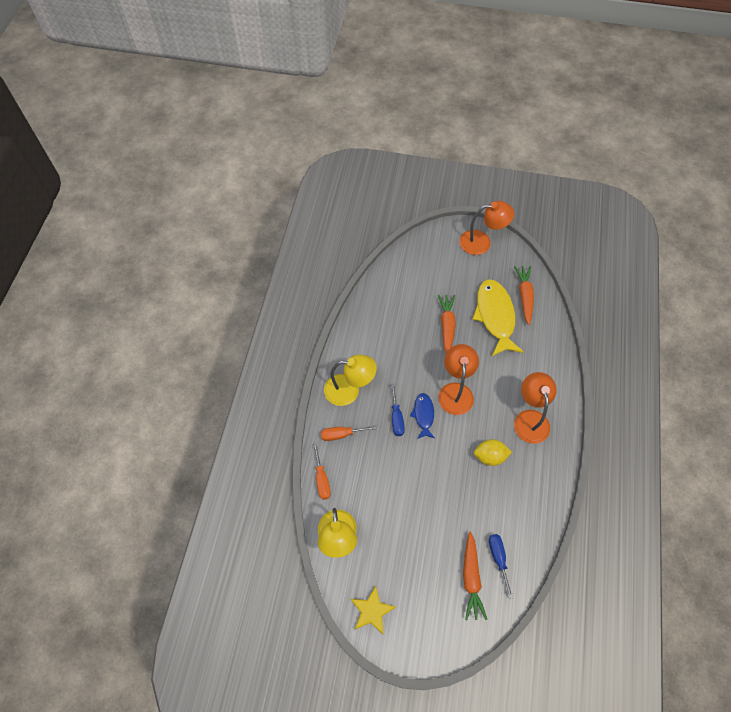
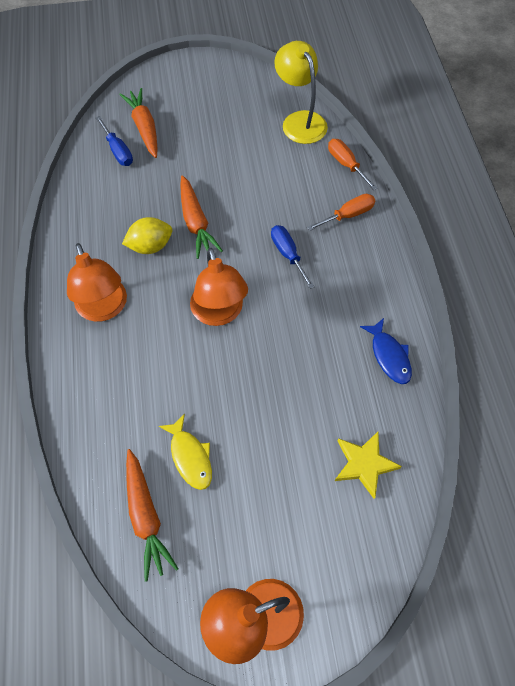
camera: 160 degrees right, 0 degrees up
(349, 390) = (366, 269): yellow lamp -> none
(372, 611) = (238, 78): yellow star -> yellow star (364, 464)
(423, 415) = (253, 269): blue fish -> blue fish (389, 356)
(447, 326) = (265, 410): orange carrot -> orange carrot (196, 222)
(495, 316) = (190, 457): yellow fish -> yellow fish, size x0.52

